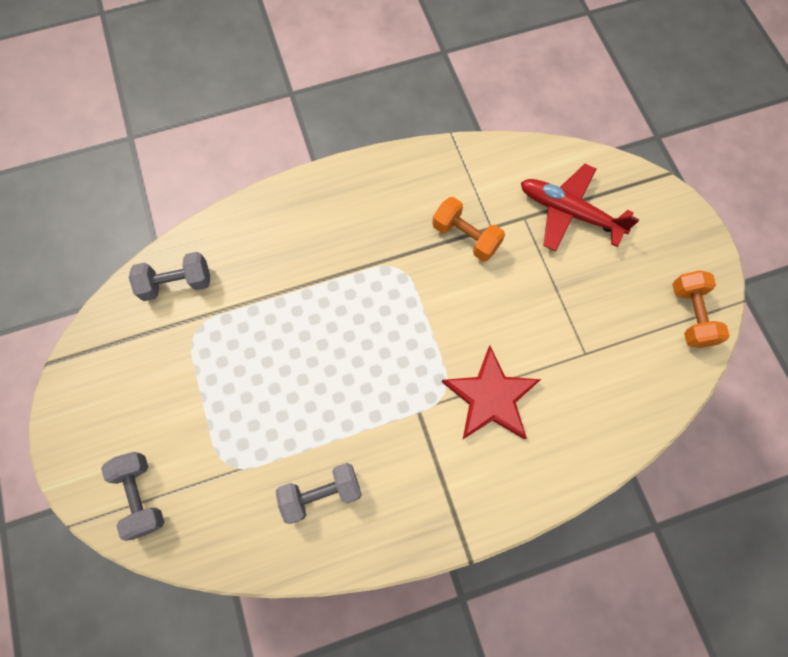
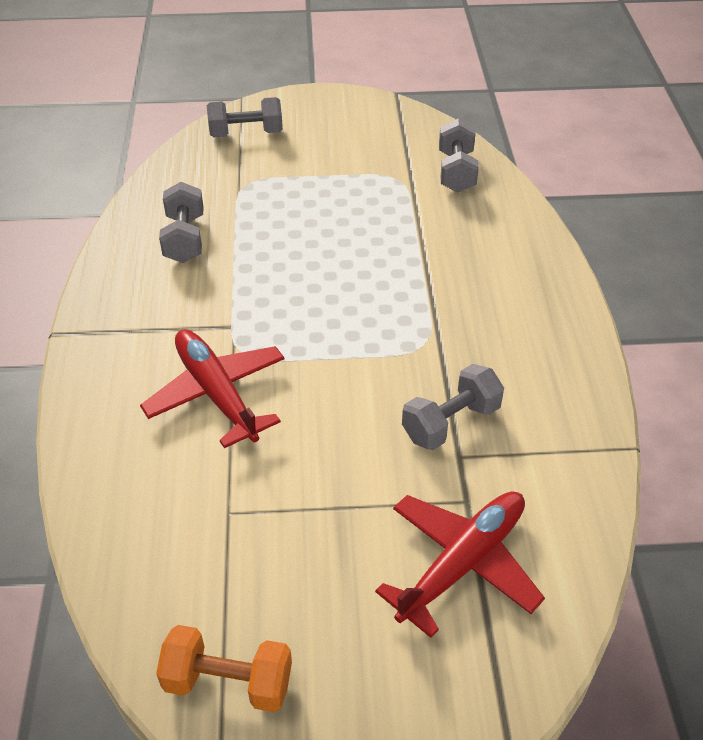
camera: 105 degrees right, 25 degrees down
(465, 237) = (451, 422): orange dumbbell -> grey dumbbell
(491, 397) = (217, 394): red star -> red plane

